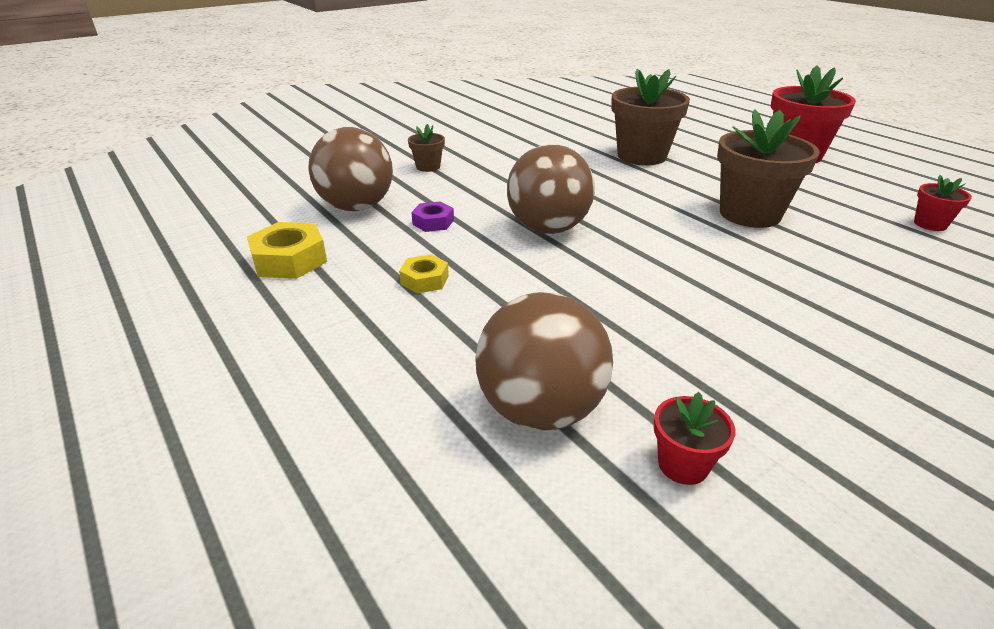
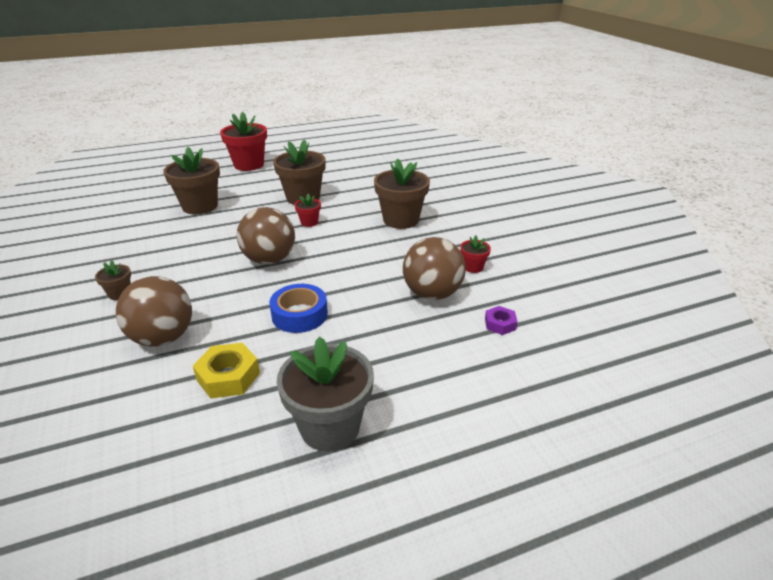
camera: 75 degrees left, 0 degrees up
(184, 354) = (330, 427): none -> grey flower pot
(424, 280) = (299, 315): yellow nut -> blue tape
(433, 222) = (223, 302): purple nut -> purple nut (500, 324)
(787, 325) = (401, 220): none -> brown flower pot
(930, 224) = (345, 163): red flower pot -> red flower pot (309, 222)

